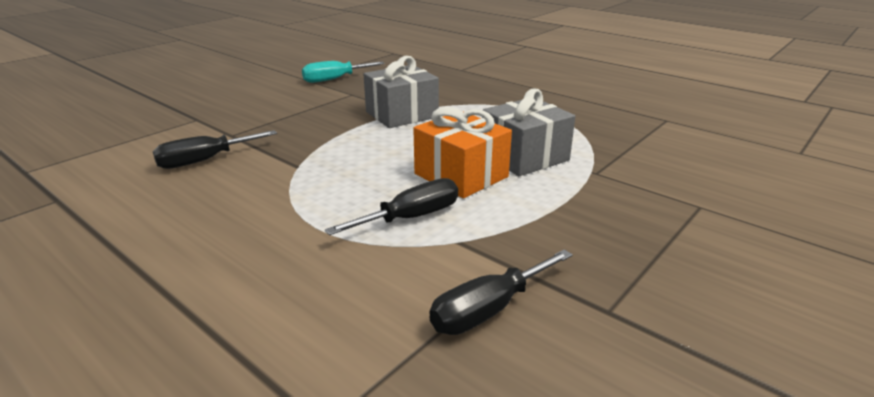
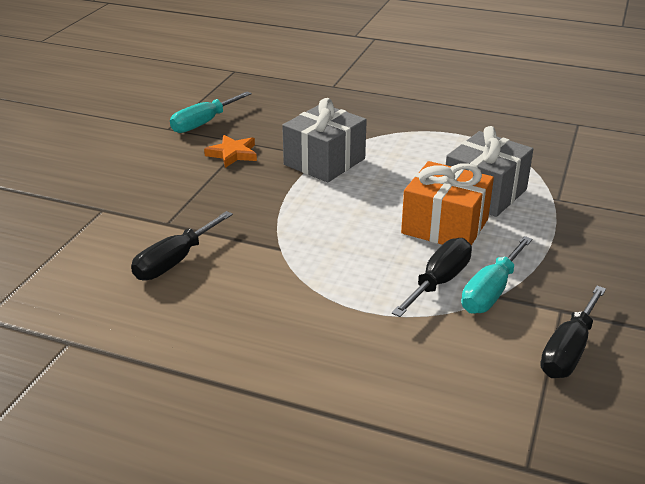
camera: 20 degrees left, 5 degrees up
(334, 100) = (233, 154): none -> orange star
(455, 236) = (491, 292): none -> turquoise screwdriver

